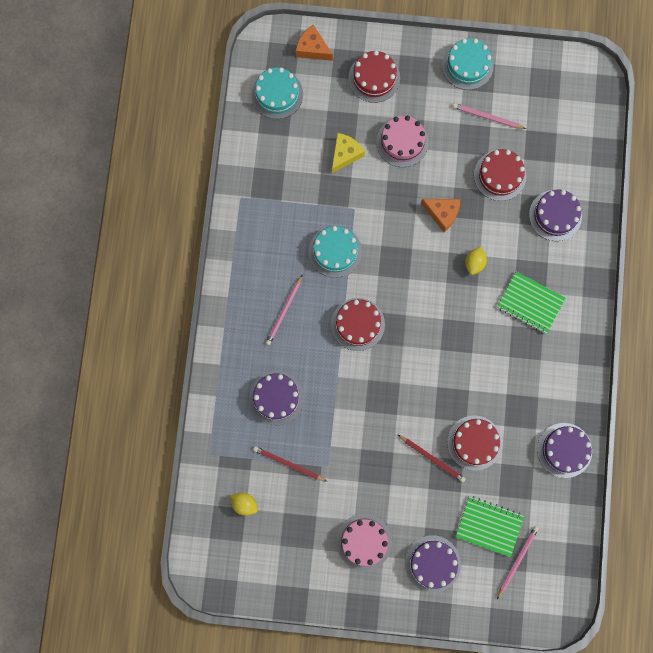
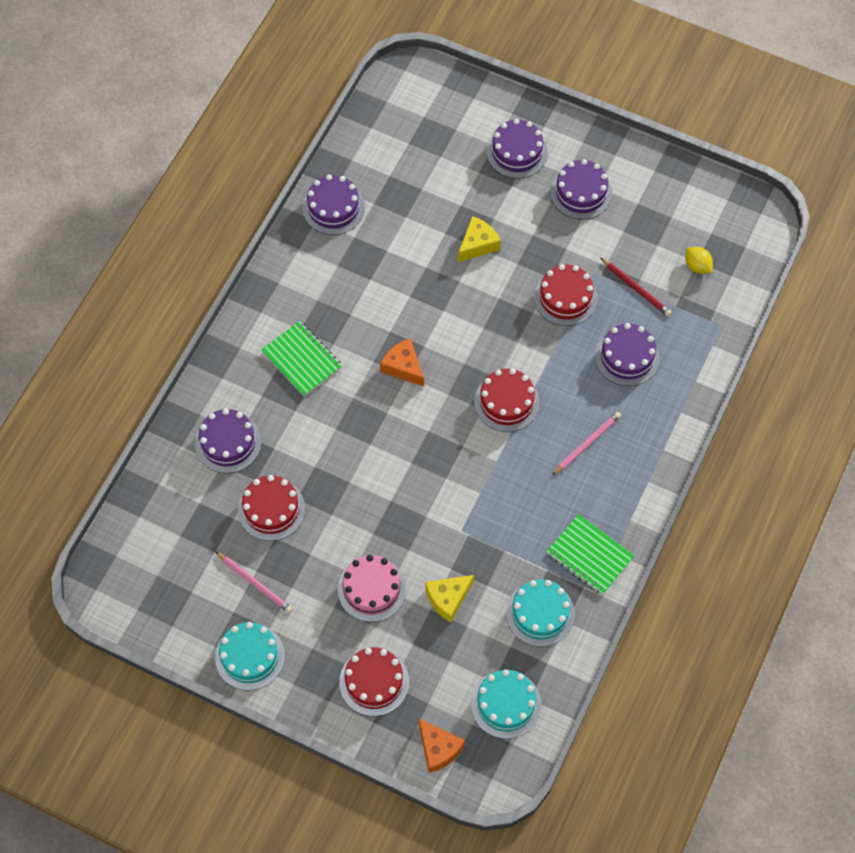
camera: 160 degrees left, 15 degrees down
(335, 251) = (503, 489): turquoise cake -> turquoise cake (540, 613)
(364, 542) = (581, 193): pink cake -> purple cake
(432, 458) = (477, 244): red pencil -> yellow cheese
(442, 213) = (359, 489): orange cheese -> orange cheese (403, 367)
(474, 263) = (346, 422): yellow lemon -> none
(474, 442) = (426, 245): red cake -> red cake (565, 297)
(489, 526) = (444, 166): green notebook -> green notebook (589, 556)
(517, 560) = (429, 128): pink pencil -> none

